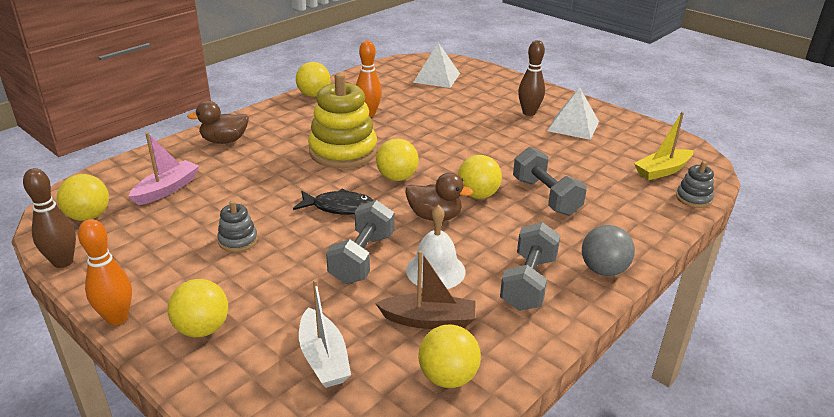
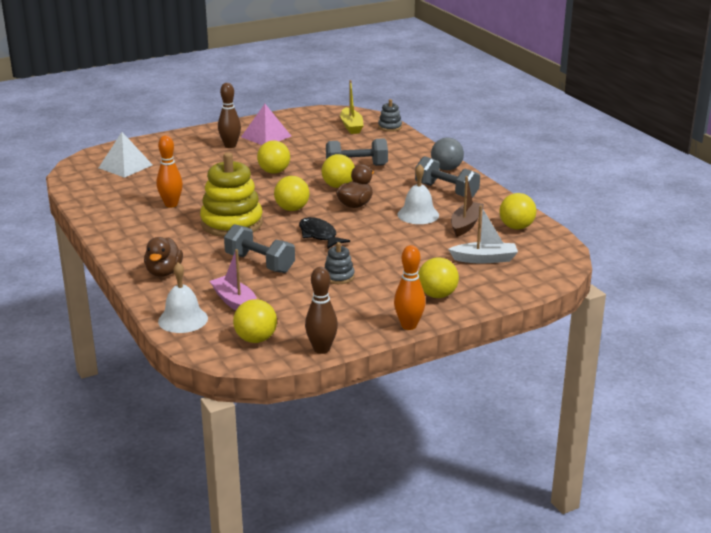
camera: 70 degrees left, 5 degrees down
(130, 170) = (183, 319): none -> white bell
(314, 95) = (105, 223): yellow ball -> yellow ball (274, 172)
(339, 207) = (319, 235): black fish -> black fish turned 60 degrees counterclockwise
(362, 258) = (390, 235): grey dumbbell -> grey dumbbell (260, 263)
(573, 126) = (266, 136): white pyramid -> pink pyramid

